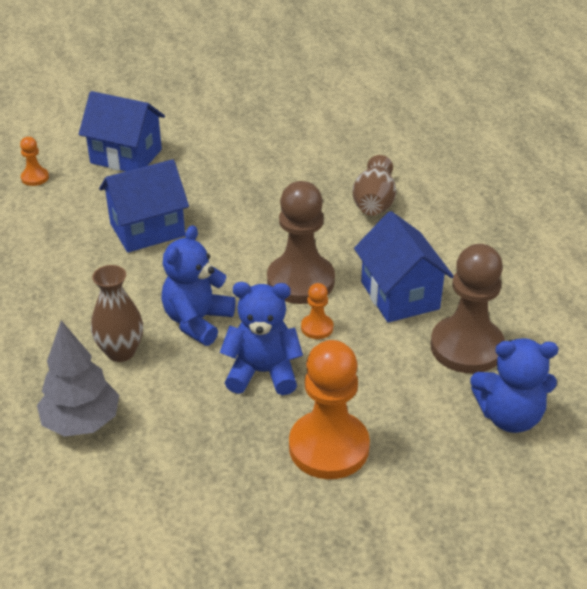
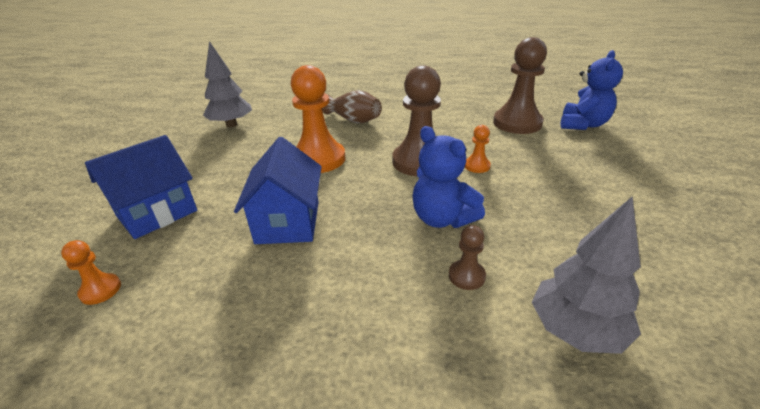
camera: 65 degrees left, 5 degrees down
(121, 352) = (466, 276): brown vase -> brown pawn
(262, 372) = (521, 199): blue teddy bear -> none
(301, 122) = (231, 125): none -> grey tree
(329, 447) = (612, 187): orange pawn -> orange pawn (318, 159)
(399, 295) = (457, 131): blue house -> none

